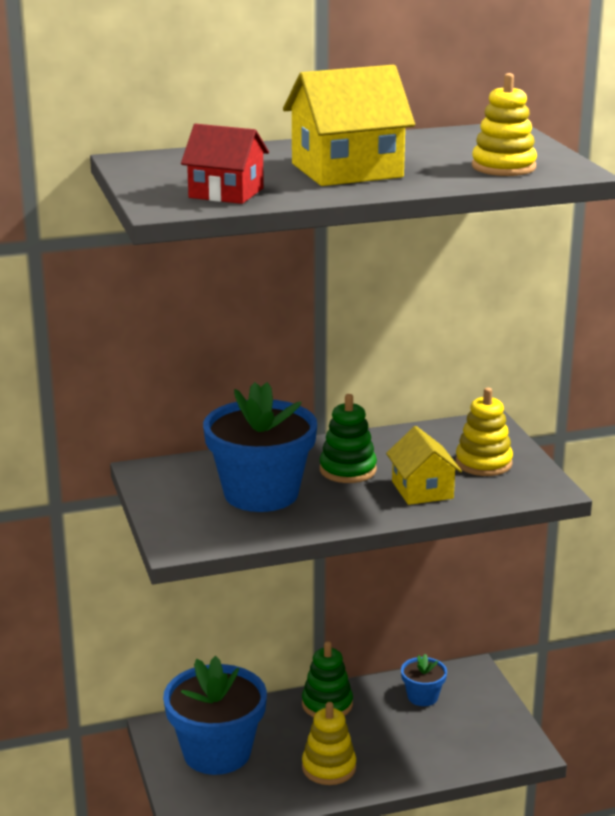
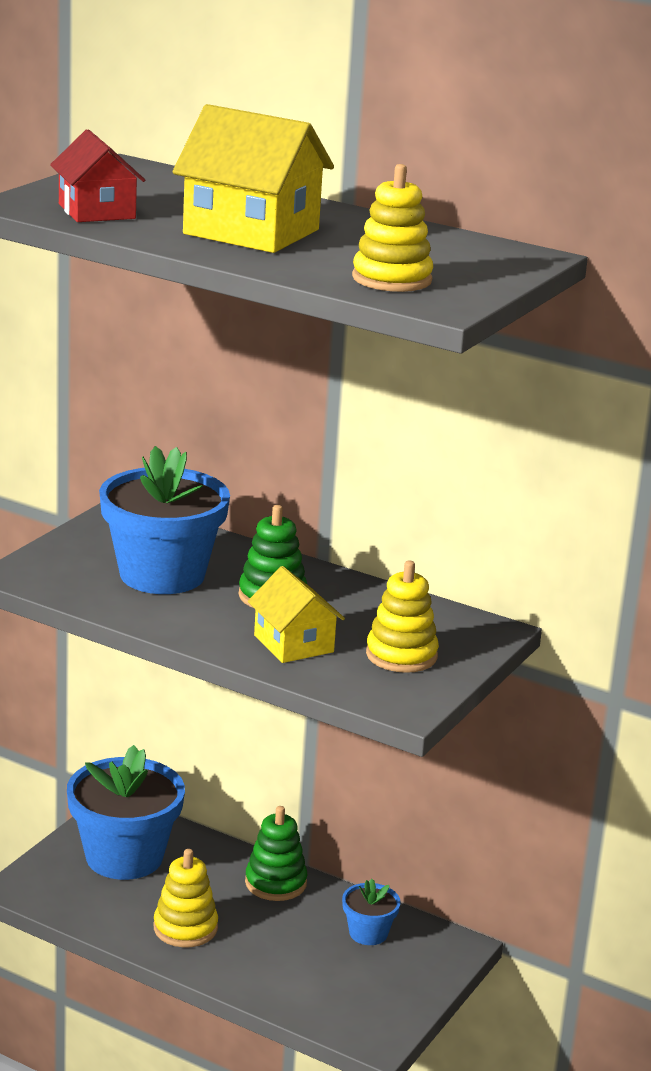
camera: 45 degrees right, 0 degrees up
(422, 490) = (293, 644): yellow house -> yellow house turned 60 degrees counterclockwise

